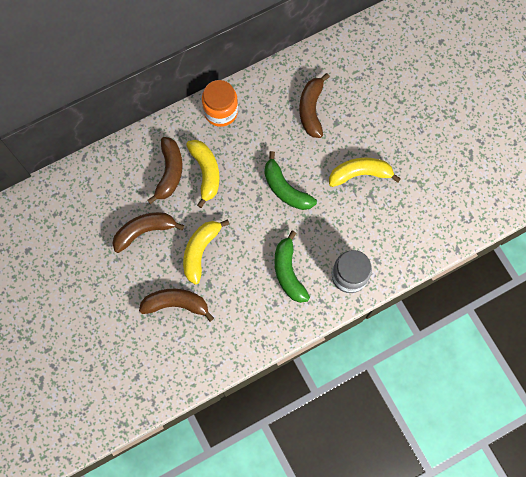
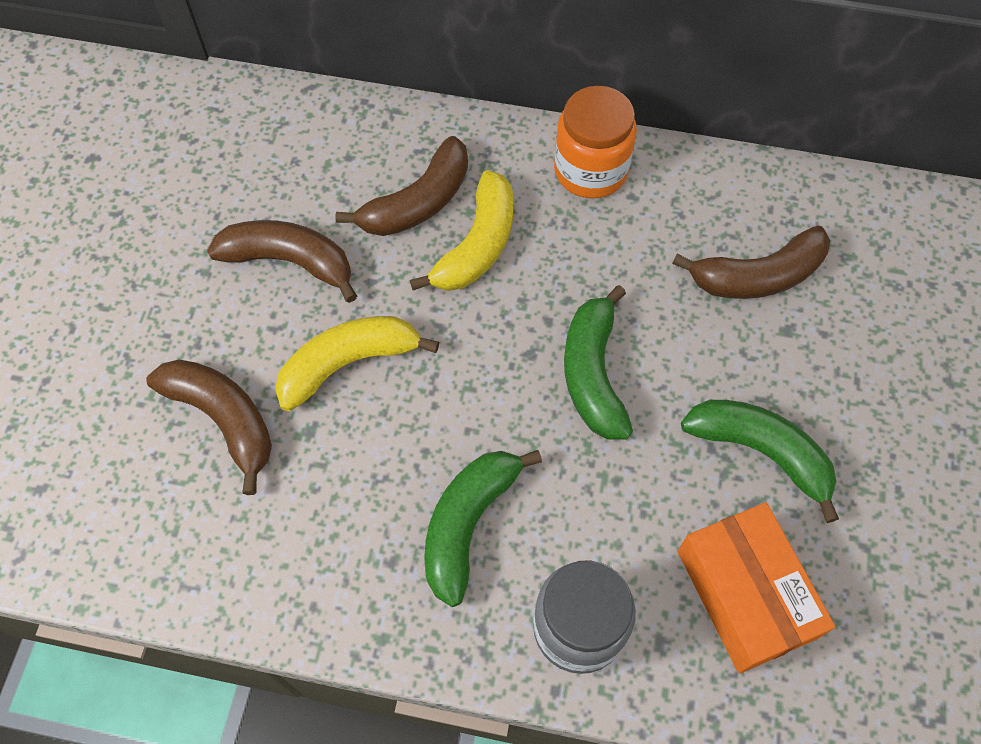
camera: 40 degrees right, 10 degrees down
(311, 109) = (758, 276): brown banana -> brown banana turned 150 degrees counterclockwise
(360, 174) = (760, 452): yellow banana -> green banana
(390, 225) = (745, 594): none -> orange box

